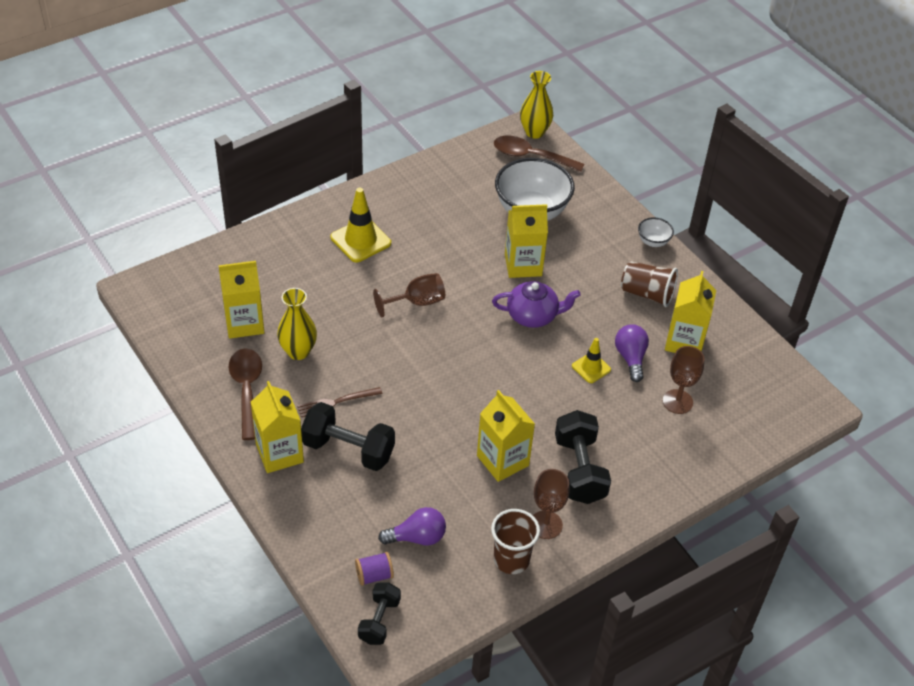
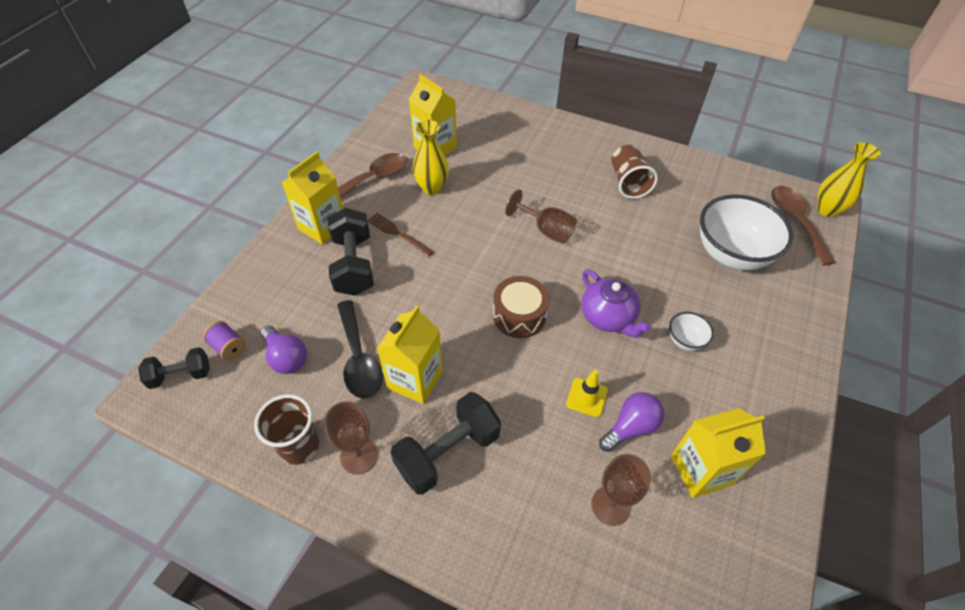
camera: 60 degrees right, 5 degrees up
(360, 240) = (578, 166): yellow traffic cone -> none
(455, 488) = (359, 358): none -> black spoon
(490, 366) = (519, 315): none -> brown drum
(523, 265) = (661, 280): yellow carton -> none
(647, 294) = (731, 400): brown cup -> brown cup (628, 182)
(653, 242) = (806, 370): white bowl -> white bowl (685, 340)

